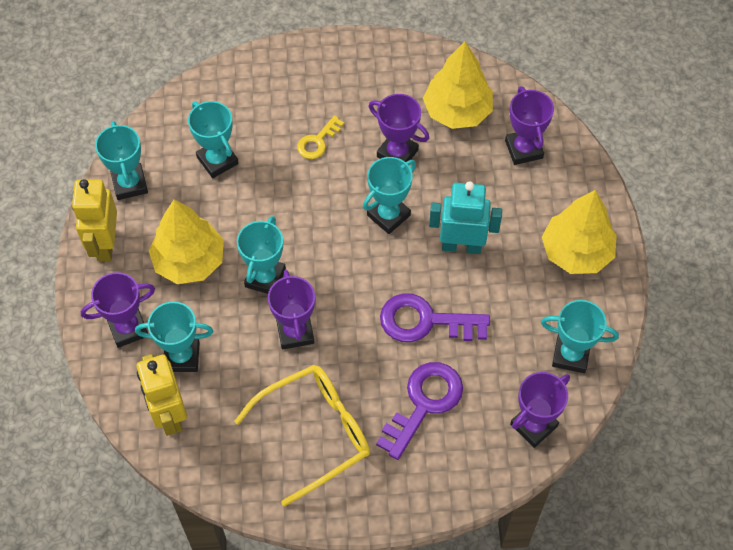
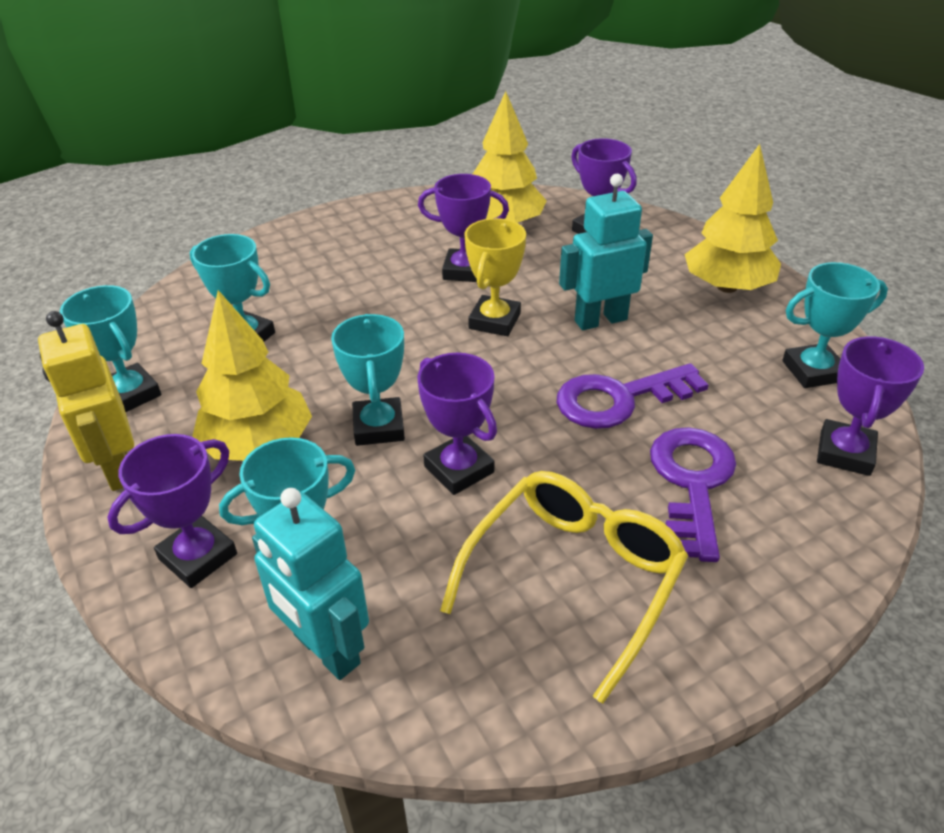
camera: 25 degrees left, 20 degrees down
(169, 415) = (325, 650): yellow robot -> turquoise robot
(317, 141) = (364, 287): yellow key -> none
(388, 215) = (494, 321): turquoise trophy -> yellow trophy

